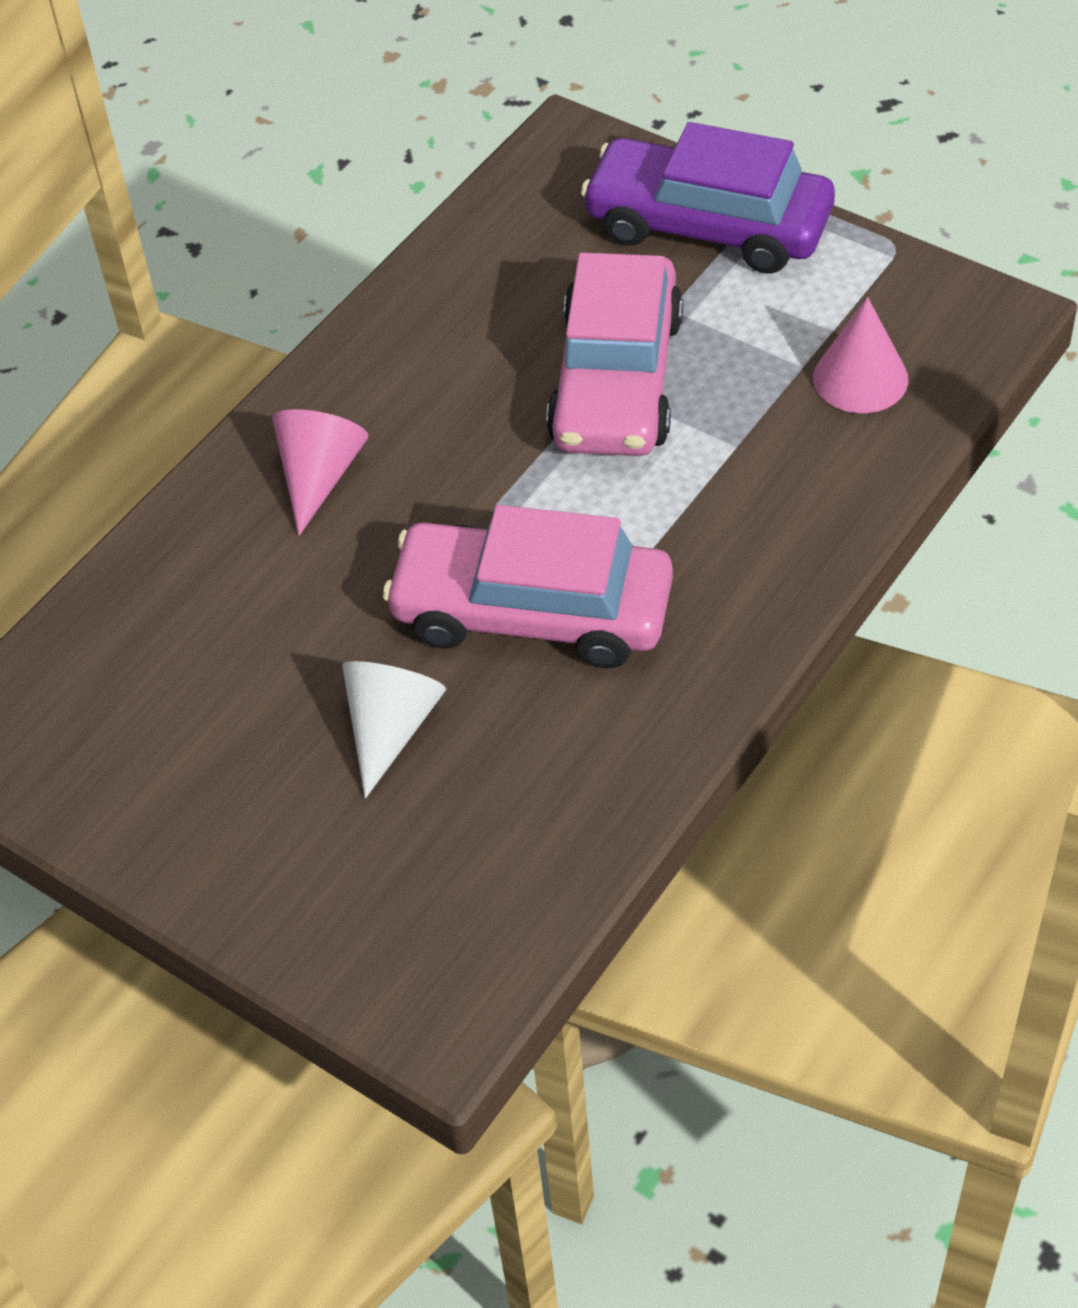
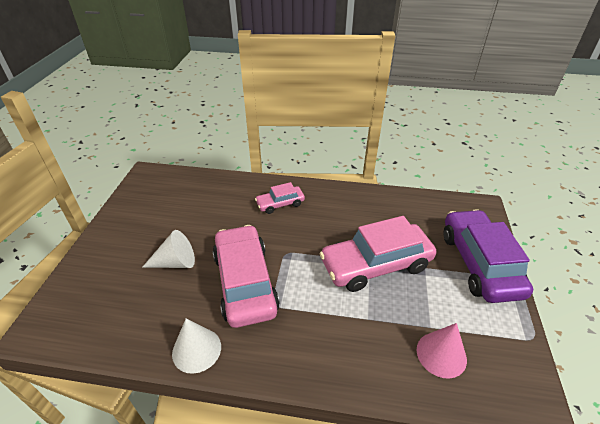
camera: 60 degrees right, 10 degrees down
(319, 476) = (280, 204): pink cone -> pink car
(658, 733) = (196, 350): none -> white cone

